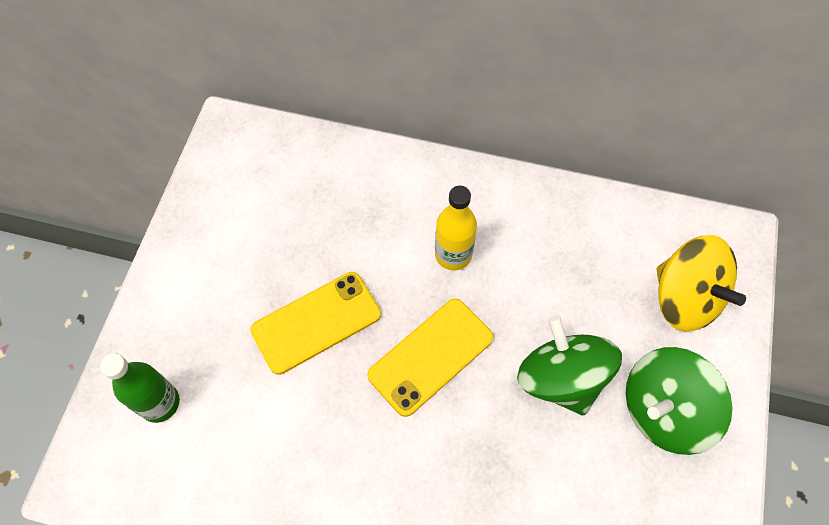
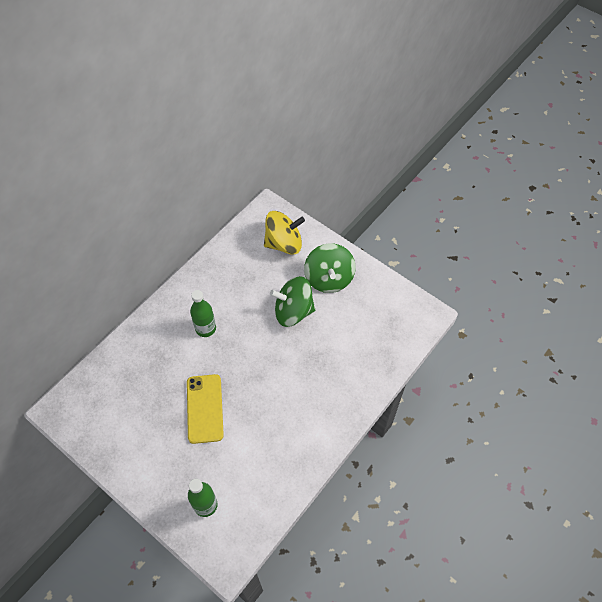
camera: 65 degrees left, 5 degrees down
(430, 356) = (252, 362): yellow phone -> none
(453, 255) = (205, 328): yellow bottle -> green bottle

